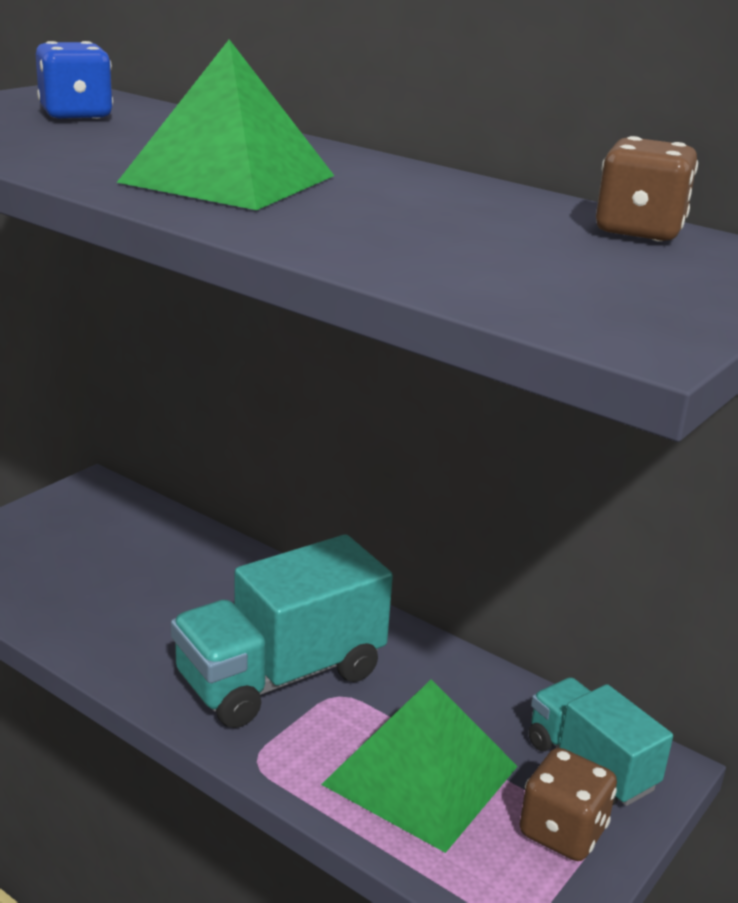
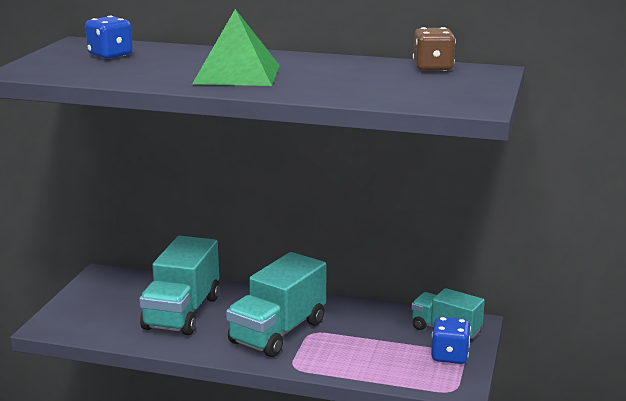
camera: 20 degrees left, 5 degrees down
(156, 591) = (182, 313): none -> turquoise truck
(420, 775) = (374, 352): green pyramid -> none
(562, 831) = (449, 356): brown dice -> blue dice

